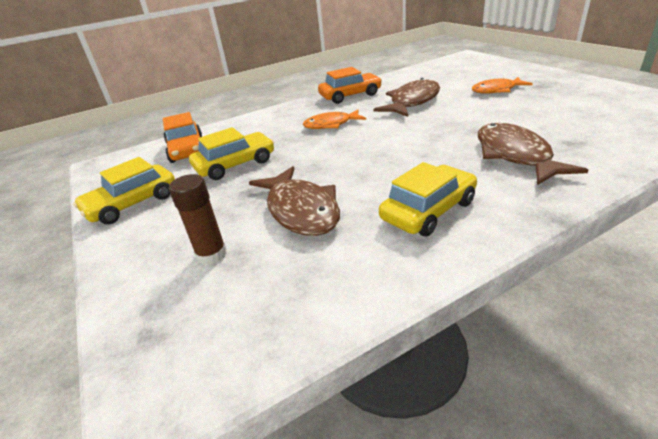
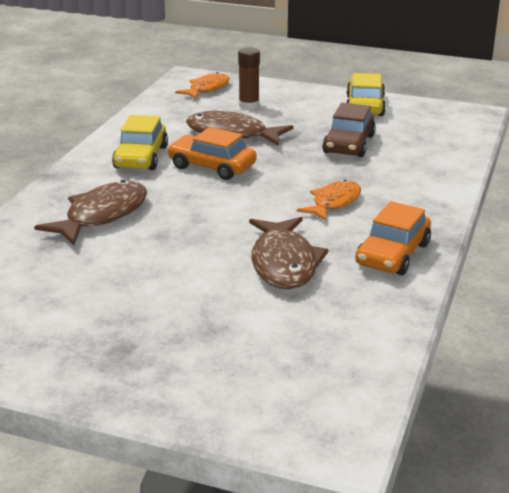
camera: 135 degrees right, 5 degrees down
(187, 149) = (429, 142): orange car -> orange car (212, 166)
(235, 164) = (349, 144): yellow car -> brown car
(496, 90) = (184, 319): orange fish -> orange fish (207, 89)
(515, 155) = (102, 215): brown fish -> brown fish turned 90 degrees counterclockwise

